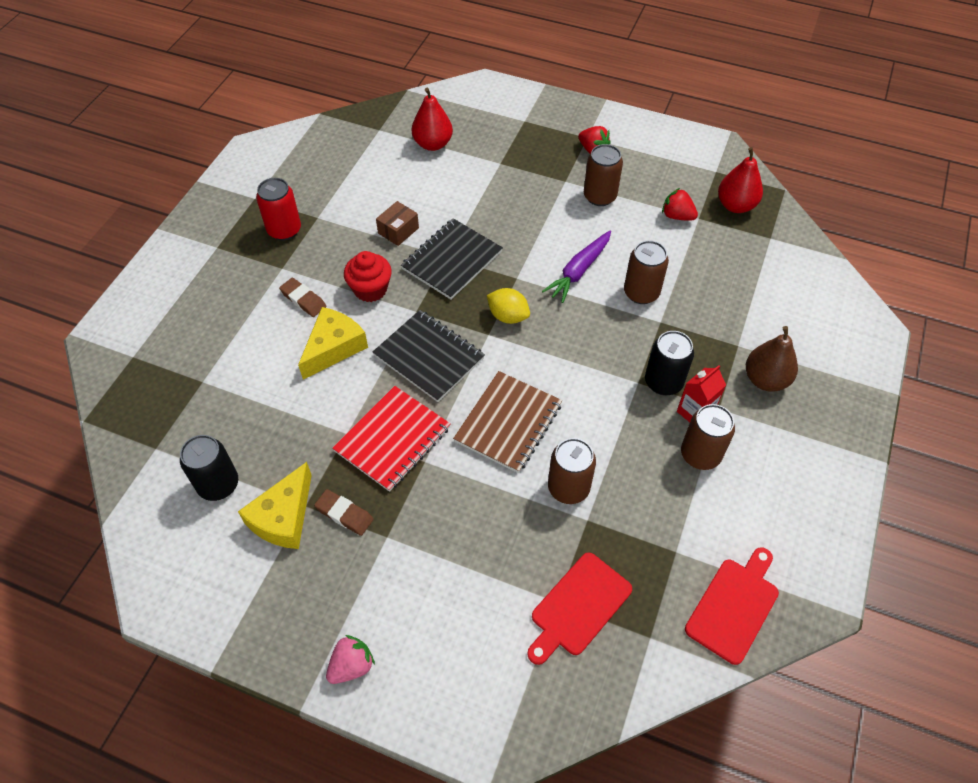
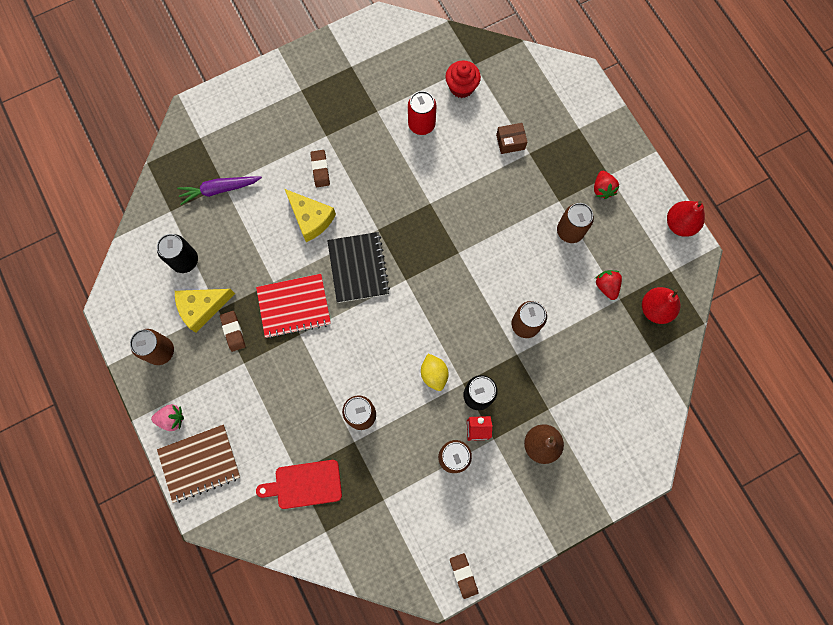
camera: 40 degrees right, 20 degrees up
(270, 601) = (161, 351): none -> brown can
(284, 230) = (349, 106): red can -> red can (421, 124)
(334, 348) = (311, 218): yellow cheese -> yellow cheese turned 60 degrees clockwise
(370, 289) = (364, 192): red cupcake -> red cupcake (461, 87)
(398, 230) = (417, 159): brown box -> brown box (510, 142)
(433, 144) = (499, 103): red pear -> red pear (679, 224)
(452, 260) = (430, 208): black notebook -> none
(508, 316) = (428, 276): yellow lemon -> yellow lemon (434, 374)
(508, 423) = (364, 348): brown notebook -> brown notebook (200, 463)
(579, 271) = (501, 278): purple carrot -> purple carrot (219, 189)
(734, 606) = (384, 554): red cutting board -> none
(830, 557) = (463, 575): none -> brown eraser

